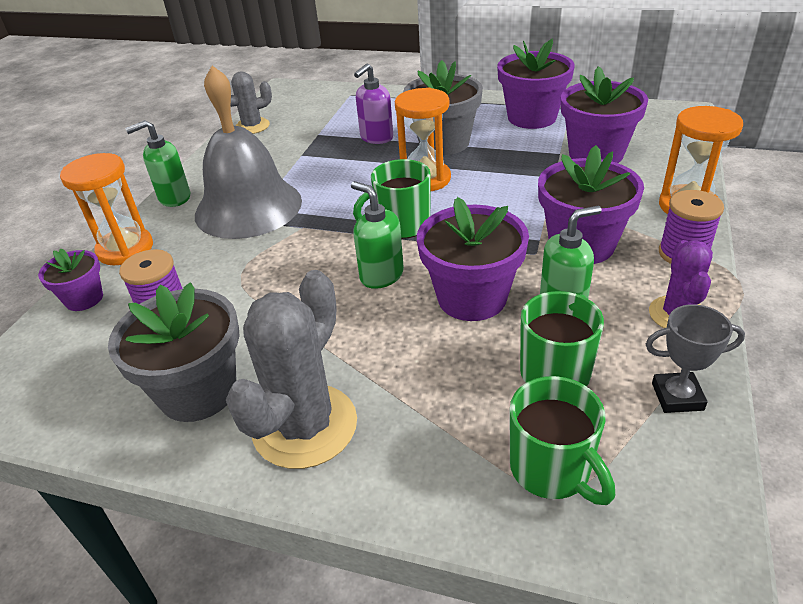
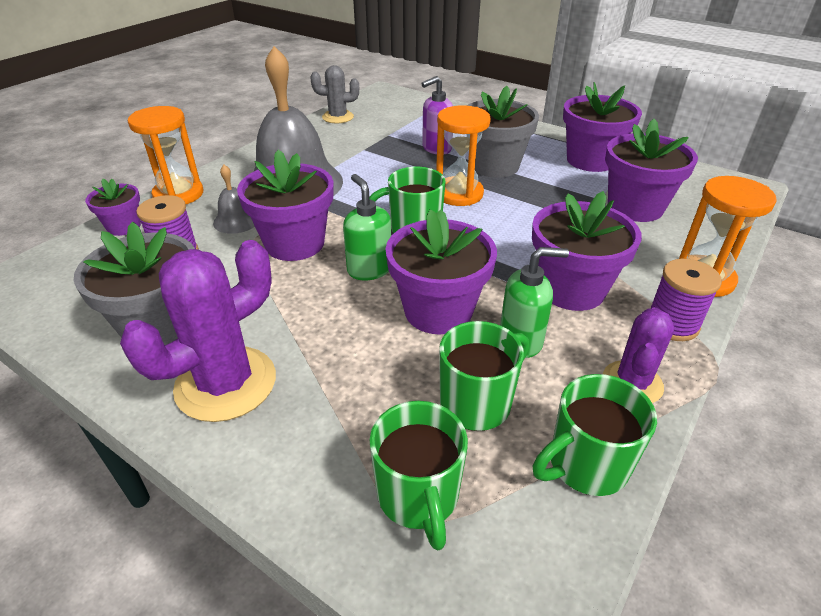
camera: 15 degrees right, 0 degrees up
(174, 198) = (241, 162): green soap dispenser -> none
(210, 261) = (236, 220): none -> grey bell
(288, 269) = (295, 243): none -> purple flower pot
(305, 426) = (226, 383): grey cactus -> purple cactus
(677, 396) = (585, 465): grey trophy -> green mug

